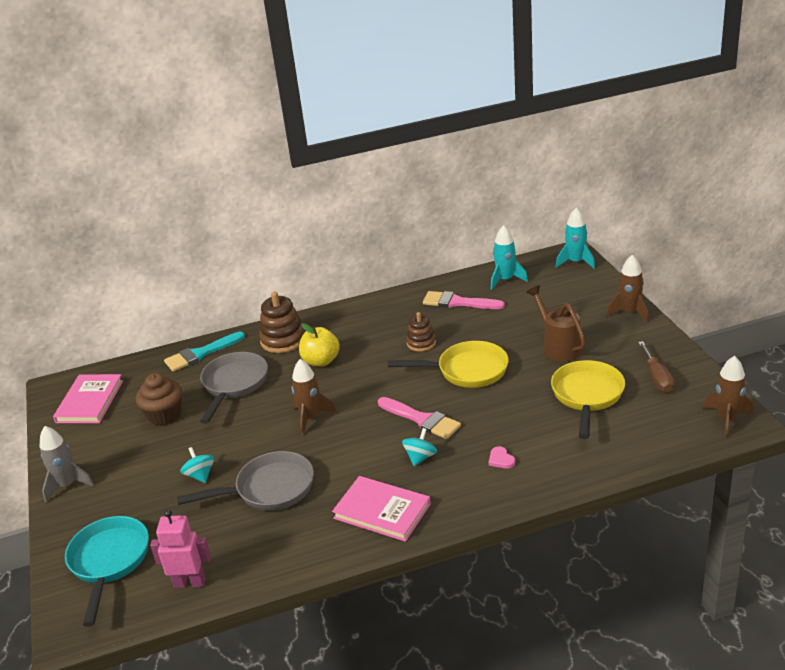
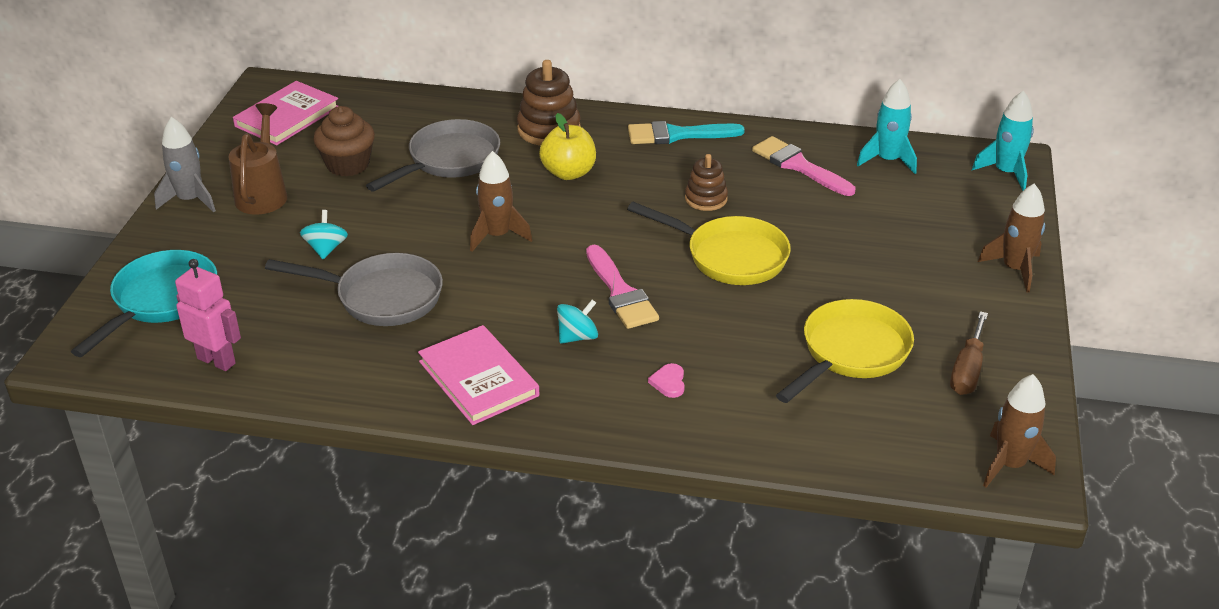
camera: 25 degrees right, 5 degrees up
(201, 354) = (445, 109): turquoise brush -> turquoise brush (677, 135)
(558, 347) = (874, 274): brown watering can -> brown watering can (263, 193)

